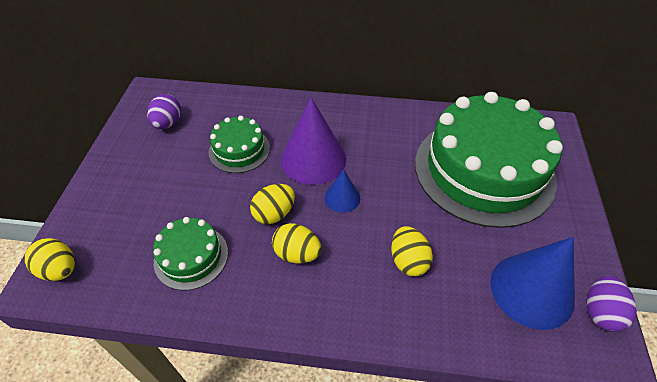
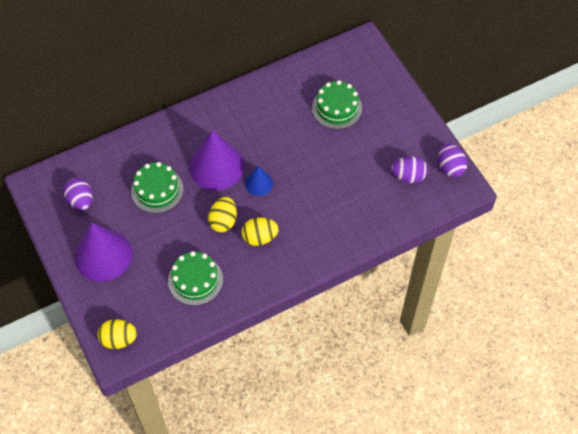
camera: 35 degrees left, 10 degrees up
(136, 178) = (103, 255): none -> purple cone
(408, 261) = (329, 201): yellow egg -> none
(483, 170) = (337, 108): green cake -> green cake, size x0.46
(532, 290) = (408, 176): blue cone -> purple egg

